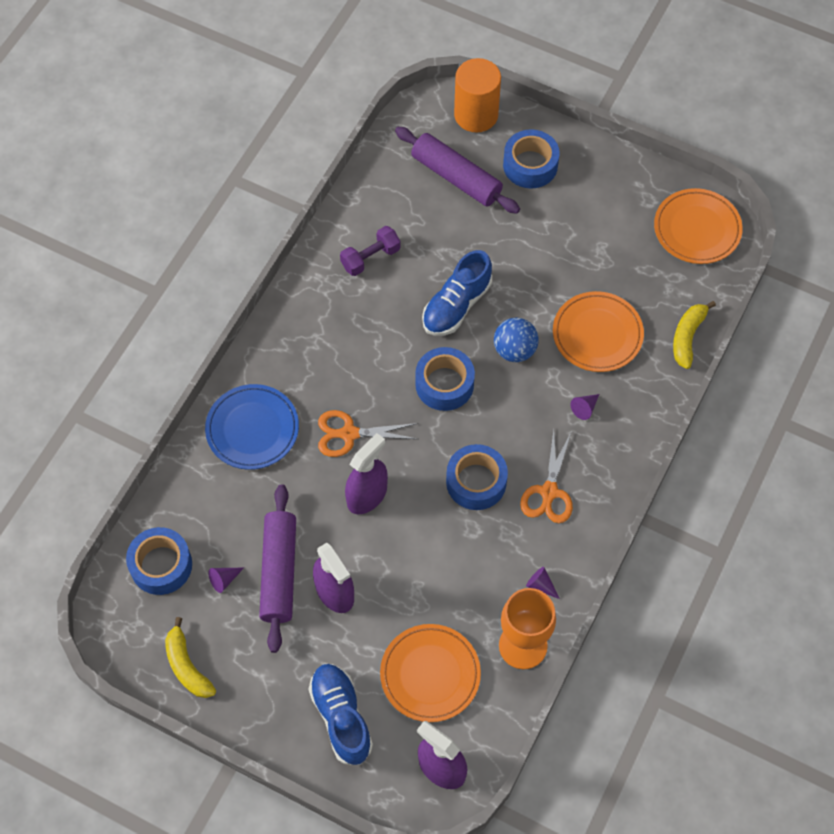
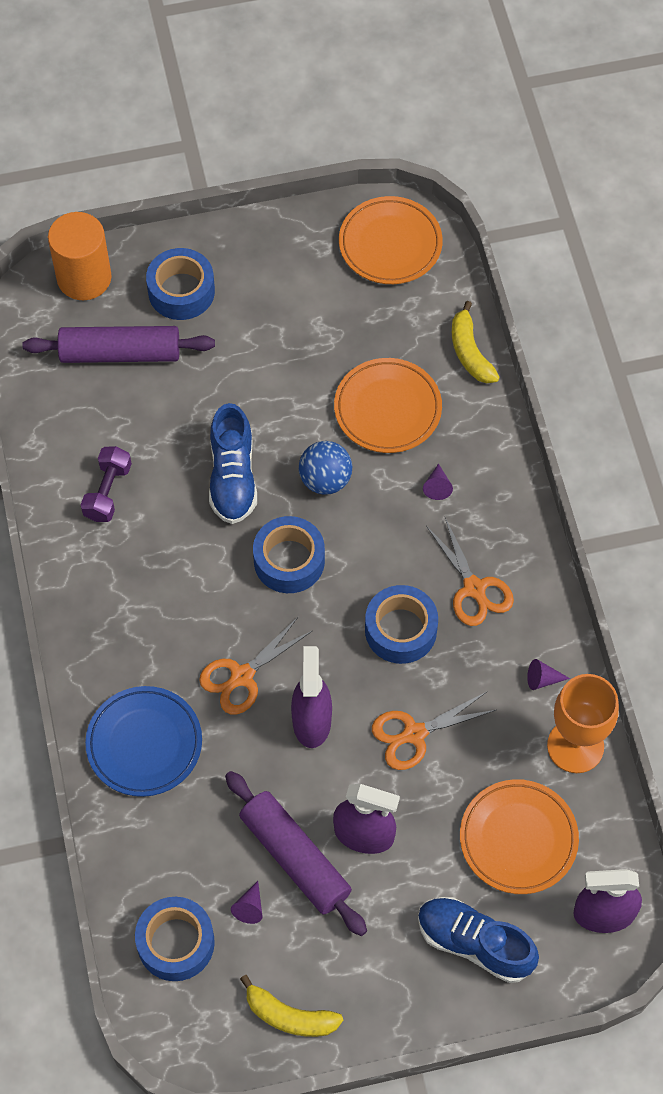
camera: 40 degrees left, 0 degrees up
(424, 554) = (414, 734): none -> orange scissors

